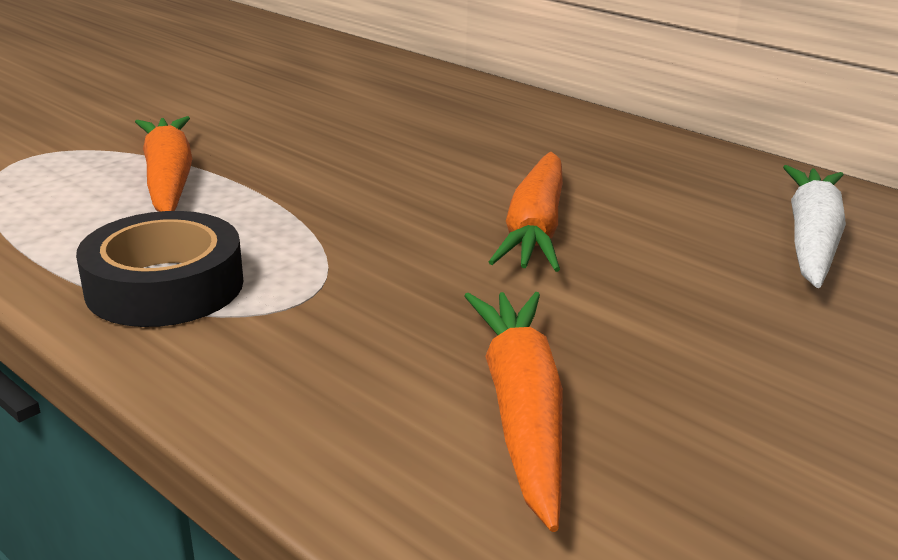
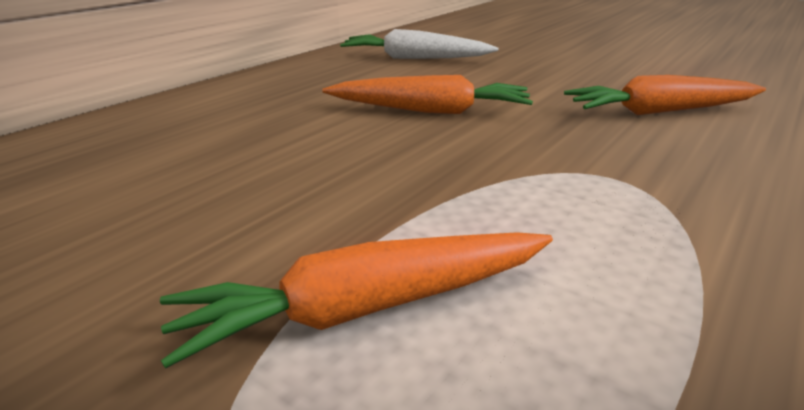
camera: 95 degrees left, 0 degrees up
(165, 286) = (651, 244): black tape -> none

